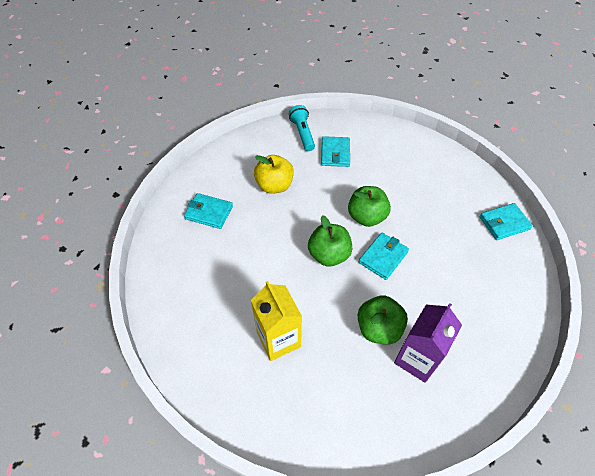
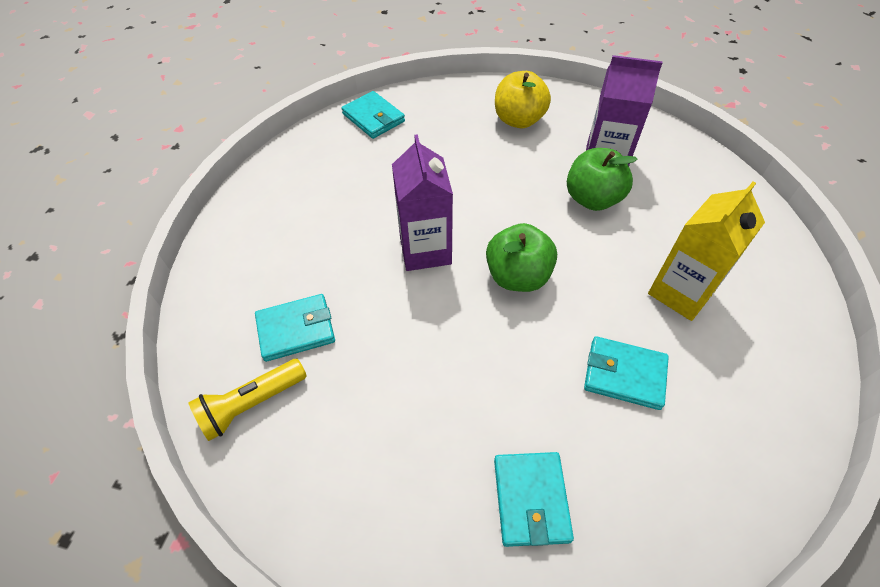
camera: 110 degrees left, 0 degrees up
(274, 186) = (413, 403): yellow apple -> yellow apple (518, 120)
(302, 133) = (251, 404): turquoise flashlight -> yellow flashlight
(366, 217) = (425, 250): green apple -> purple carton
(383, 257) = (487, 216): turquoise wallet -> turquoise wallet (624, 374)

